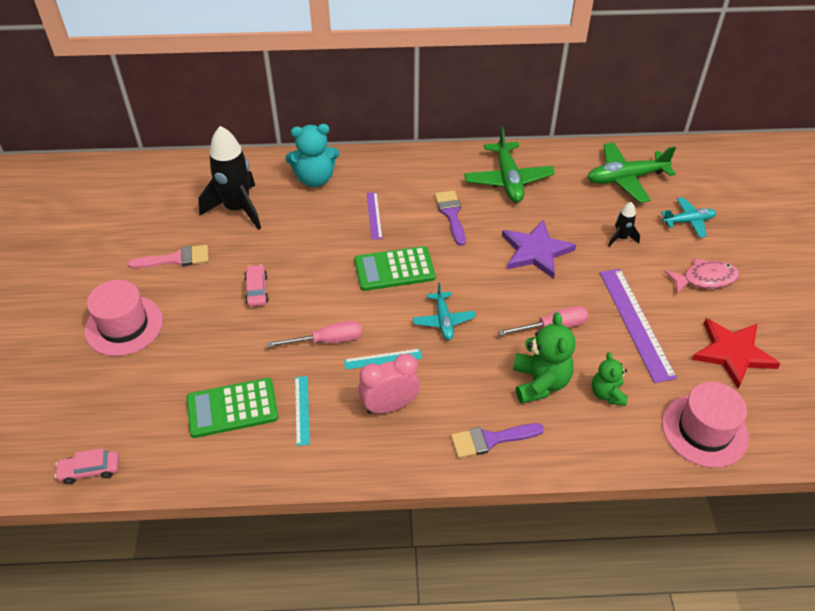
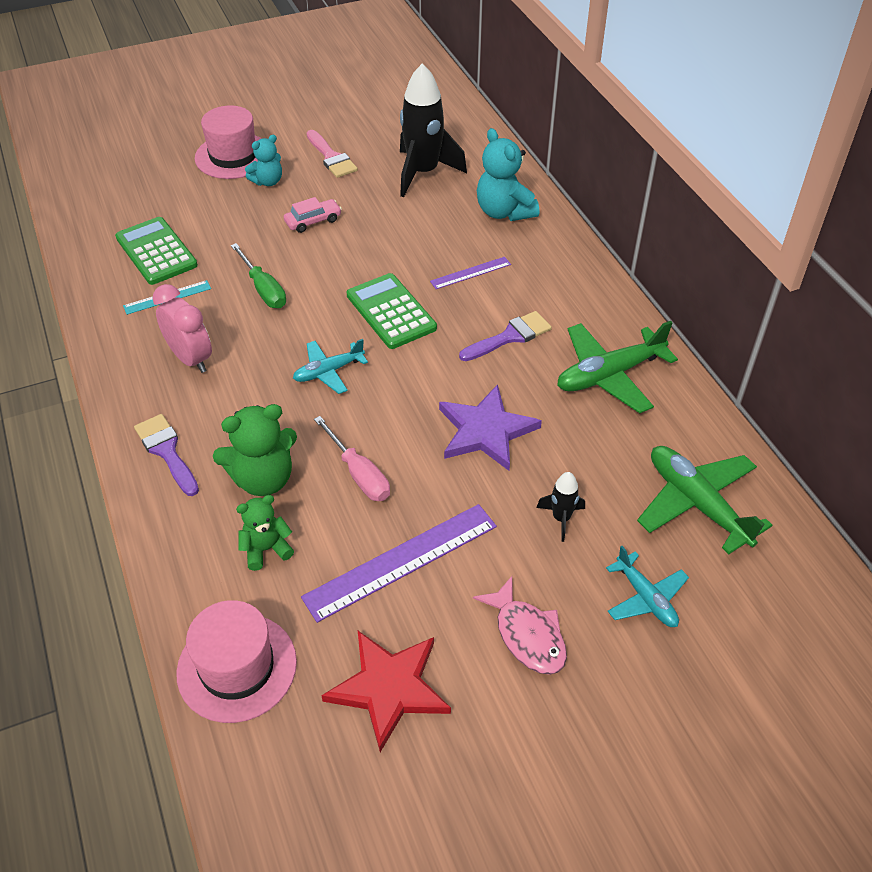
camera: 70 degrees right, 0 degrees up
(90, 470) = (68, 193): pink car -> none
(181, 308) = (268, 181): none -> turquoise teddy bear
(327, 340) = (263, 289): pink screwdriver -> green screwdriver
(383, 359) = (253, 337): turquoise ruler -> none

